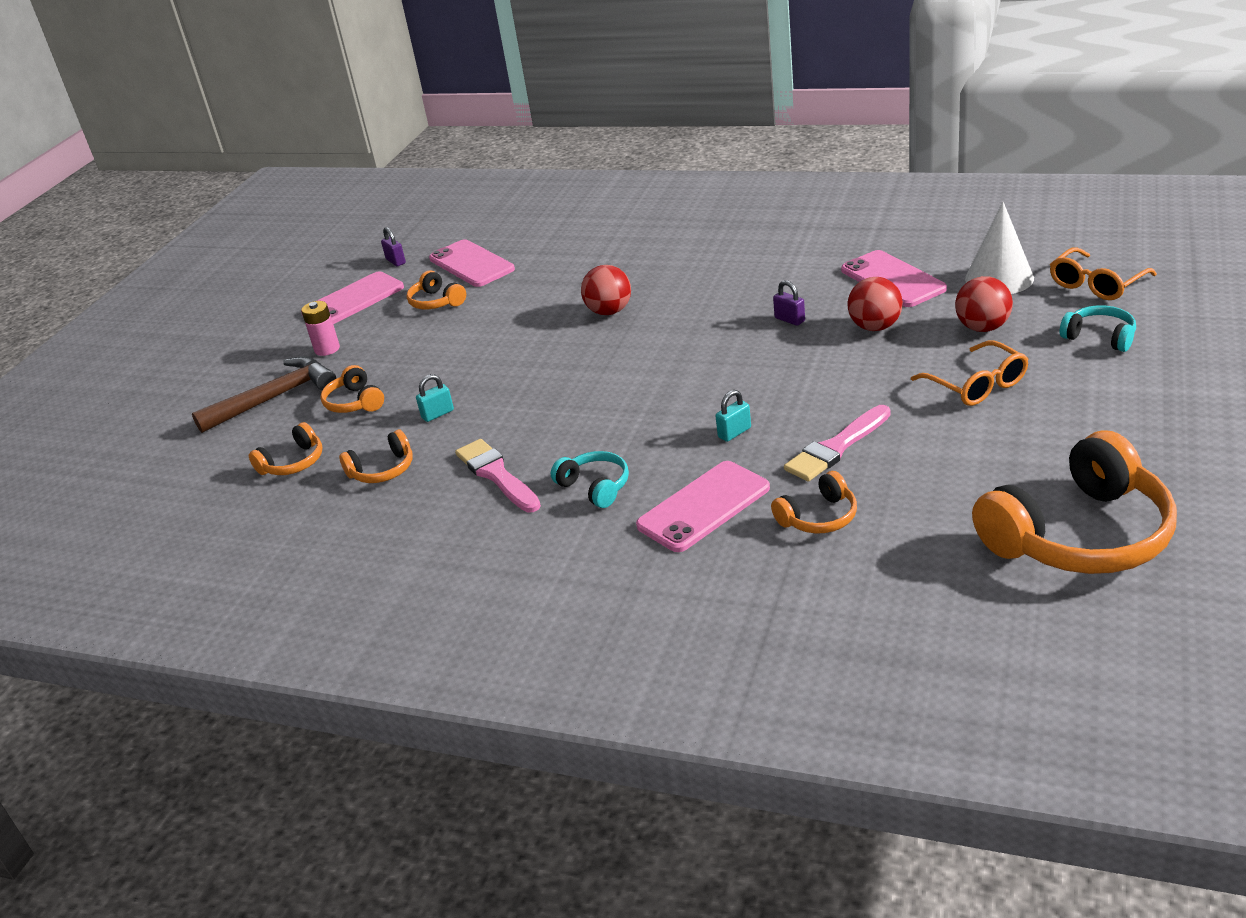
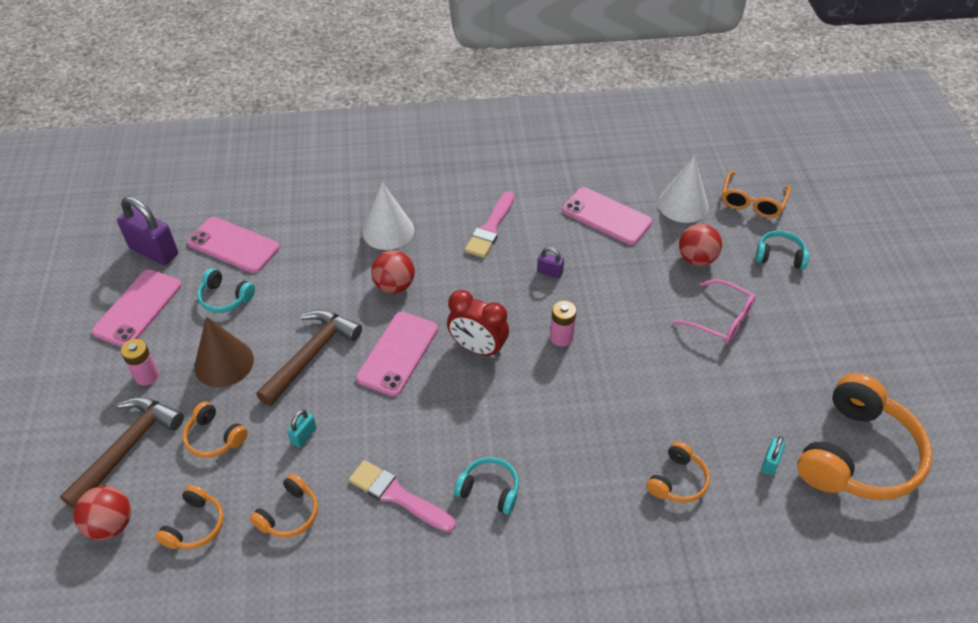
camera: 30 degrees left, 15 degrees up
(396, 261) = (154, 251): purple padlock -> purple padlock, size x2.08
(401, 349) = (224, 363): none -> brown cone
(436, 302) = (225, 298): orange headphones -> turquoise headphones
(488, 354) = (311, 355): none -> brown hammer
(633, 268) = (388, 230): none -> white cone
(663, 372) = (478, 348): none -> red clock
(704, 507) = (587, 491): pink phone -> pink phone (398, 353)
(734, 432) = (570, 405): turquoise padlock -> turquoise padlock (770, 463)
(765, 375) = (561, 337): none -> pink battery
(836, 447) = (654, 405): pink brush -> pink brush (490, 228)
(875, 327) = (619, 270): red ball -> red ball (111, 524)
(977, 385) = (721, 319): orange glasses -> pink glasses

